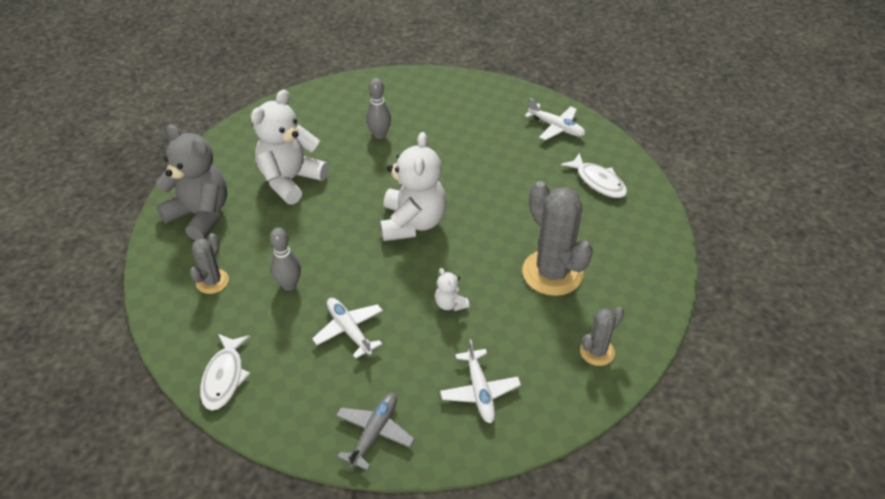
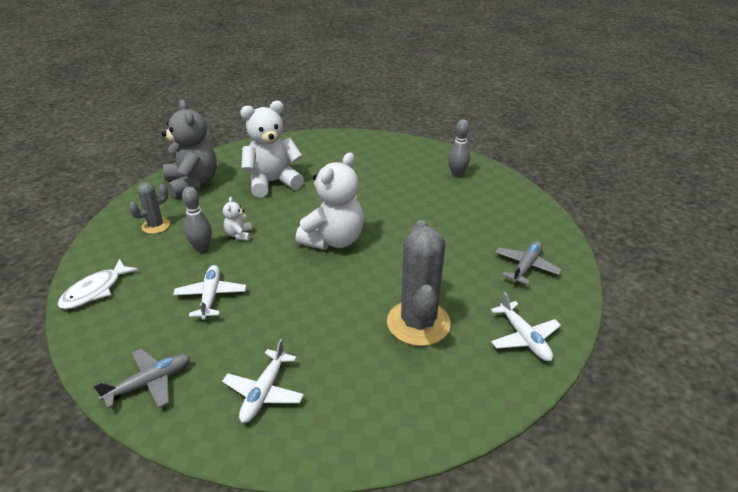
camera: 30 degrees right, 10 degrees down
(379, 135) = (365, 174): grey bowling pin -> grey bowling pin (457, 174)
(450, 304) = (306, 310): white teddy bear -> white teddy bear (239, 235)
(556, 127) = (519, 214): white plane -> white plane (524, 338)
(597, 351) = (402, 410): grey cactus -> none
(598, 181) = (526, 267): white fish -> grey plane

